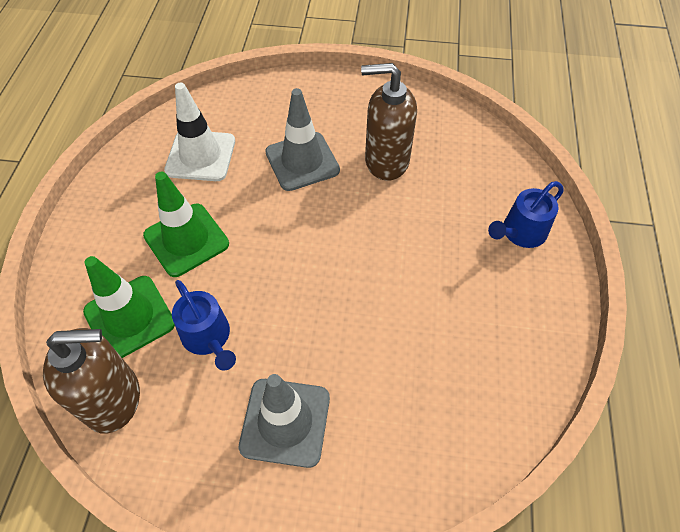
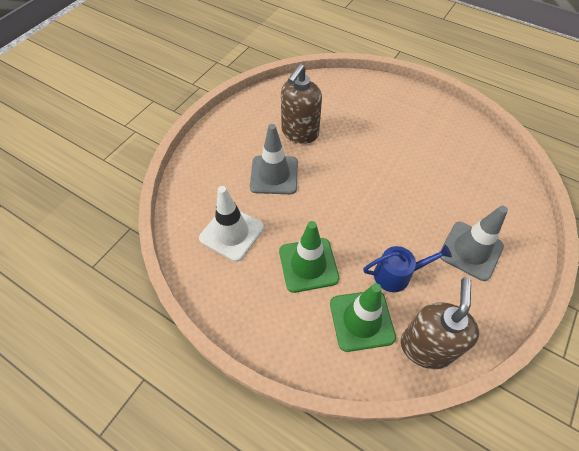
camera: 65 degrees left, 0 degrees up
(520, 232) = (384, 98): blue watering can -> none

